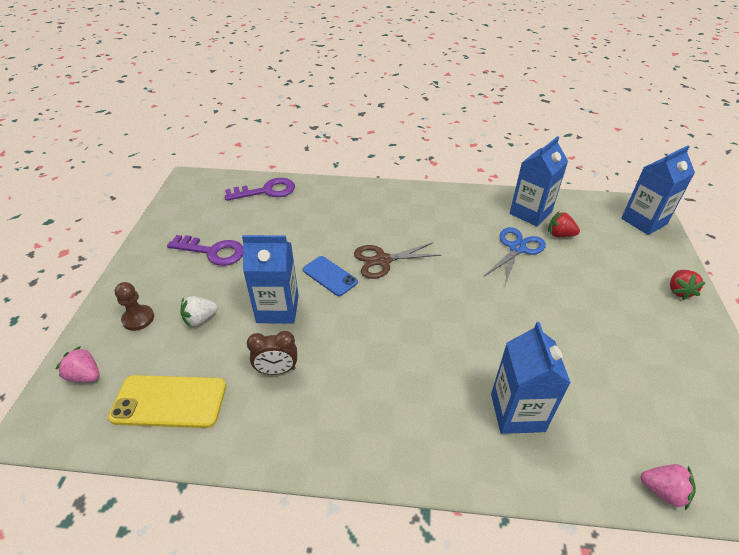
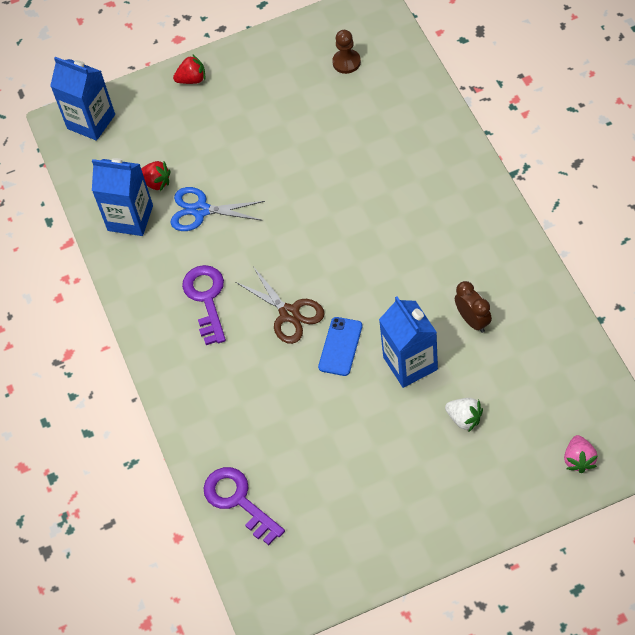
camera: 110 degrees left, 15 degrees up
(138, 319) = (500, 472): brown pawn -> brown pawn (346, 62)
(169, 401) = (553, 375): yellow phone -> none
(213, 251) = (375, 478): purple key -> purple key (206, 299)
(517, 412) = (401, 149): blue carton -> none
(560, 235) = (156, 182): red strawberry -> red strawberry turned 60 degrees counterclockwise
(663, 491) = (409, 59): pink strawberry -> none

